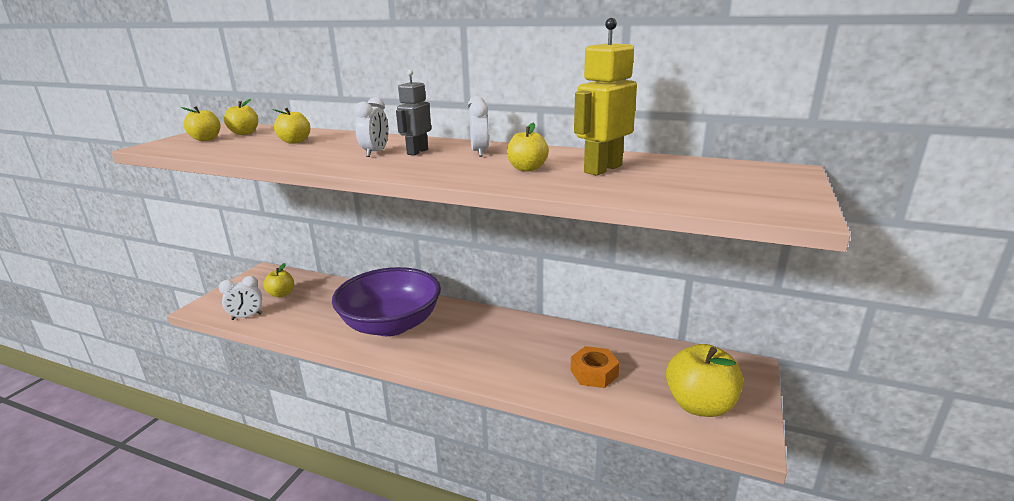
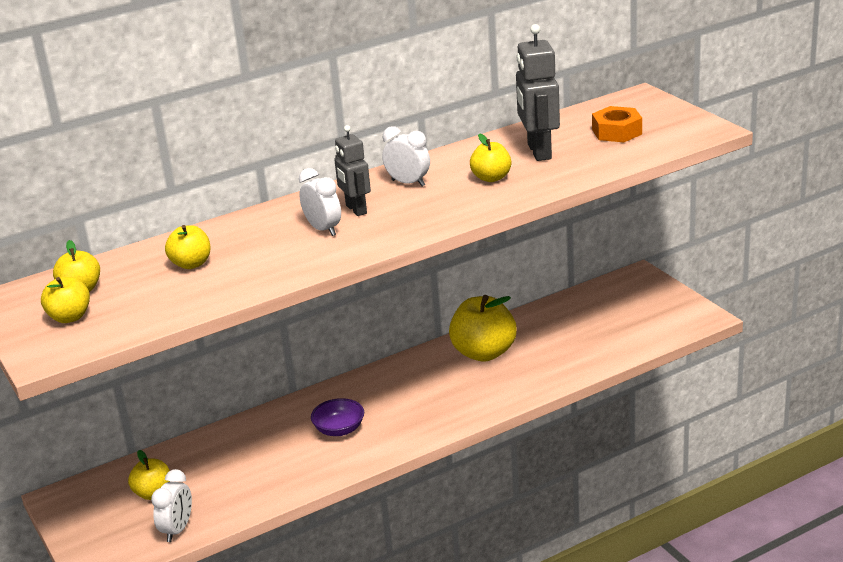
camera: 50 degrees left, 5 degrees up
(391, 324) = (339, 429): purple bowl -> purple bowl, size x0.40
(594, 373) = (561, 346): orange nut -> orange nut (617, 132)
(602, 169) = (538, 152): yellow robot -> grey robot
(699, 405) = (652, 318): yellow apple -> yellow apple (484, 353)

